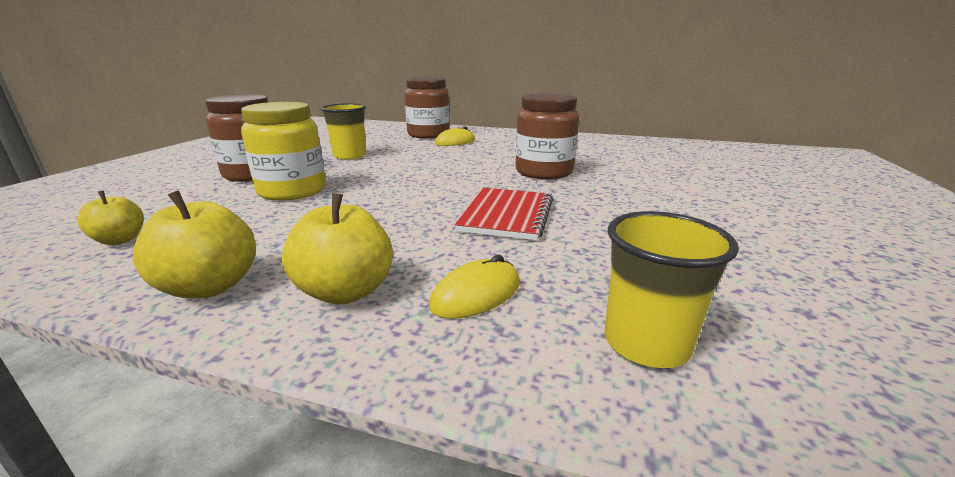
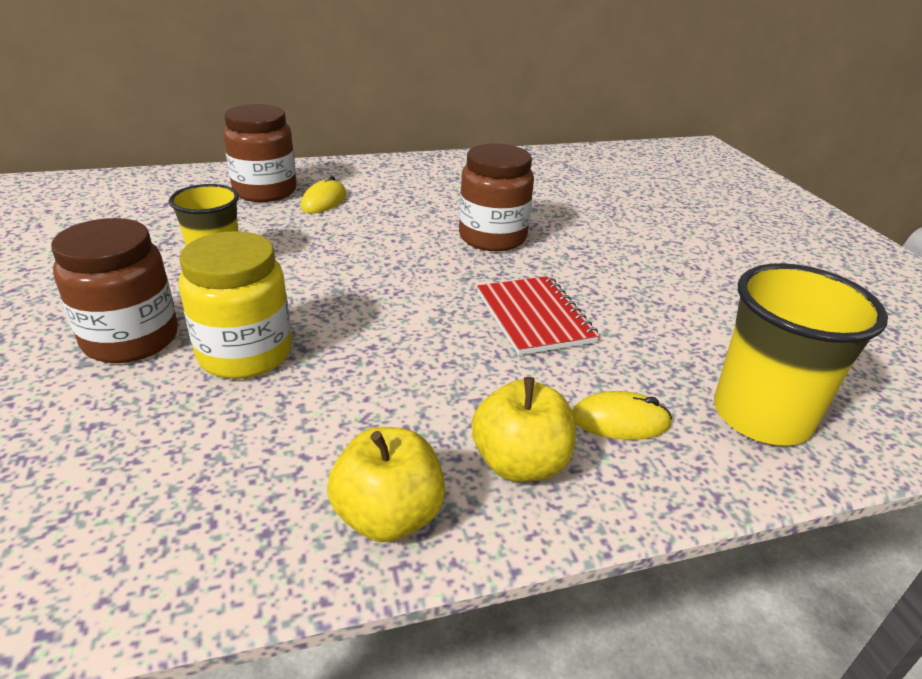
camera: 35 degrees left, 10 degrees up
(120, 240) = (153, 512): yellow apple -> none
(476, 294) = (620, 421): yellow mouse -> yellow mouse turned 75 degrees clockwise
(646, 343) = (761, 416): yellow cup -> yellow cup, size x1.52

